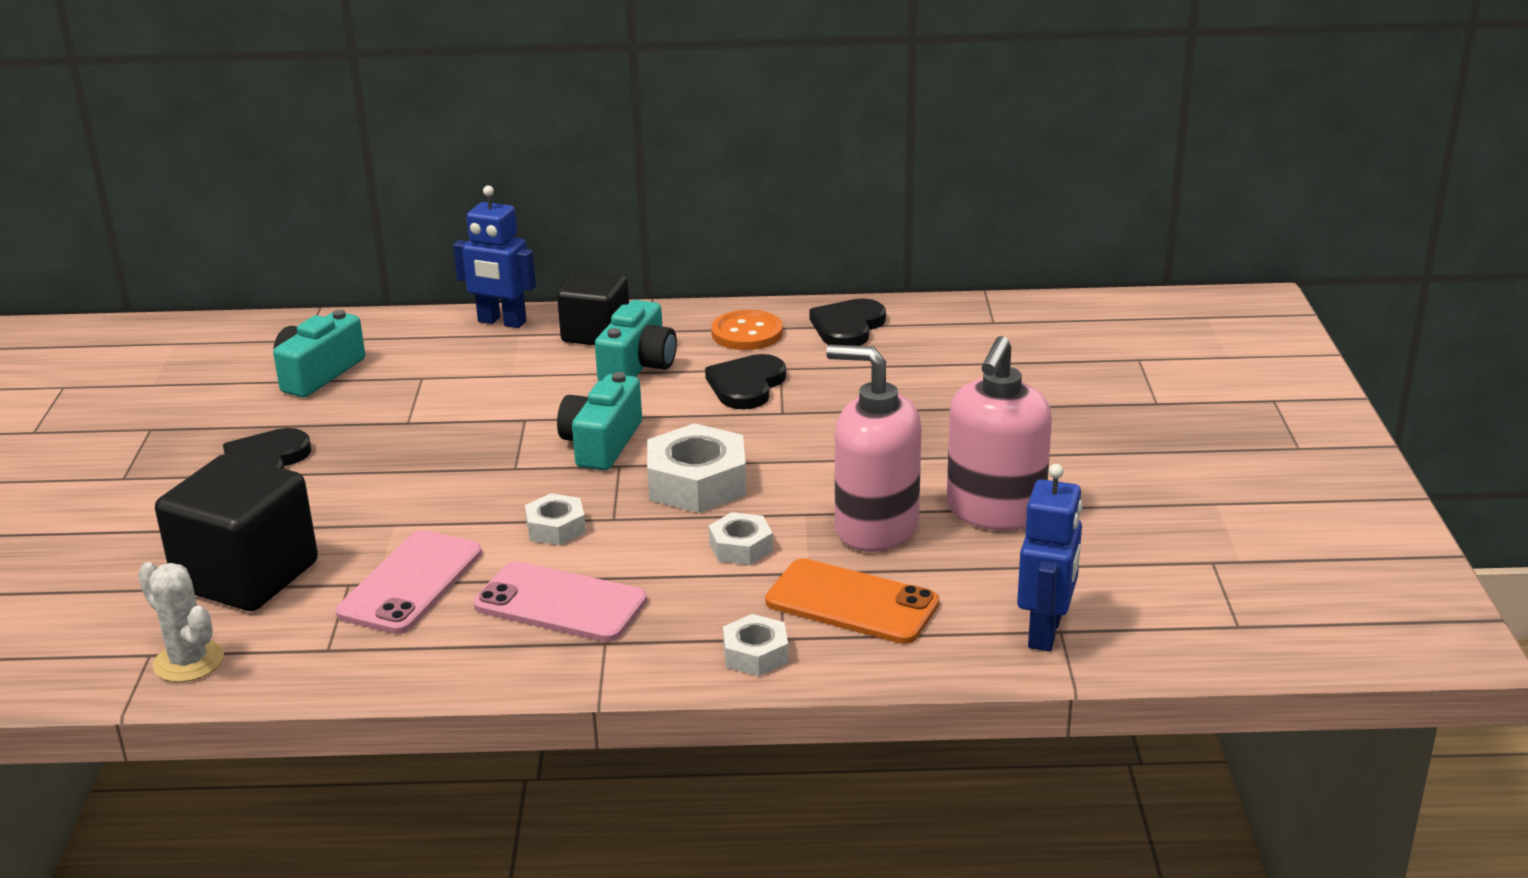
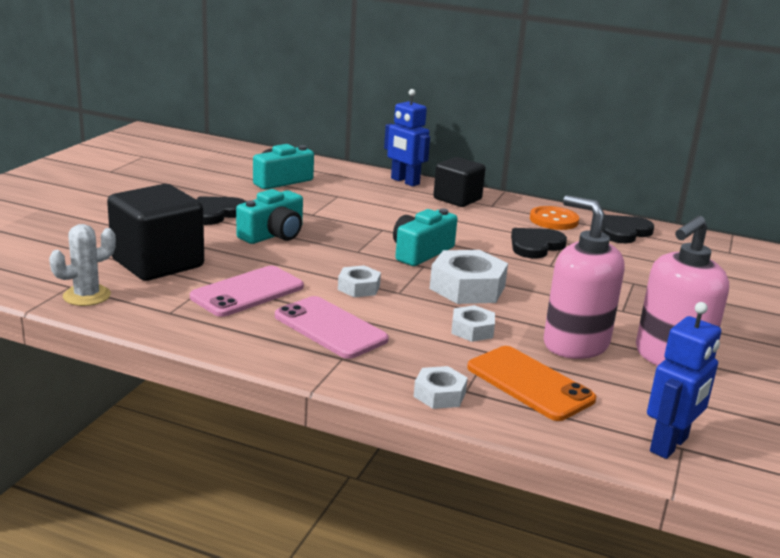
camera: 20 degrees right, 5 degrees down
(188, 662) = (87, 296): white cactus -> white cactus turned 75 degrees clockwise
(638, 365) = (472, 220): turquoise camera -> turquoise camera (273, 235)

